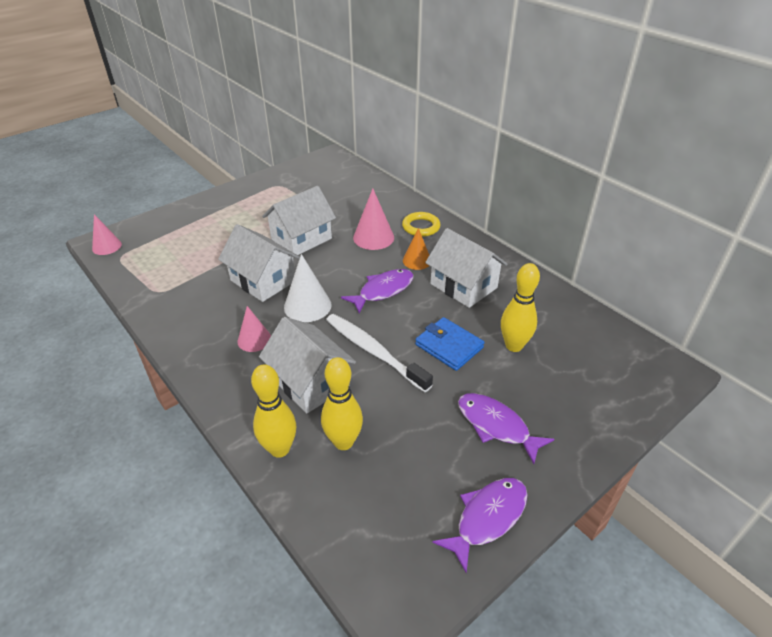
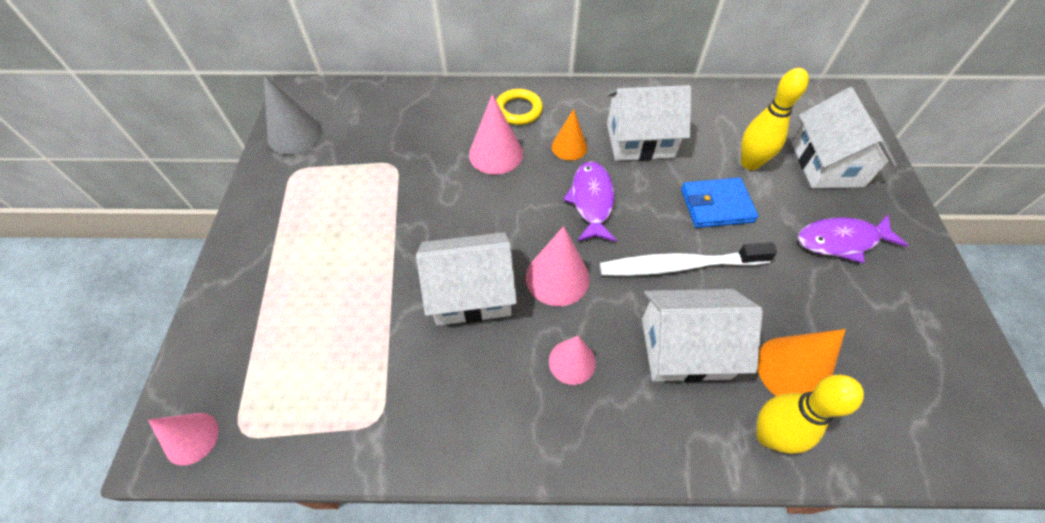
camera: 50 degrees left, 15 degrees up
(301, 171) = (295, 135): none -> grey cone
(301, 239) = (430, 212): white house -> white house (827, 164)
(307, 306) = (557, 277): white cone -> pink cone
(343, 442) = (792, 370): yellow bowling pin -> orange cone
(487, 518) = (944, 317): purple fish -> none

